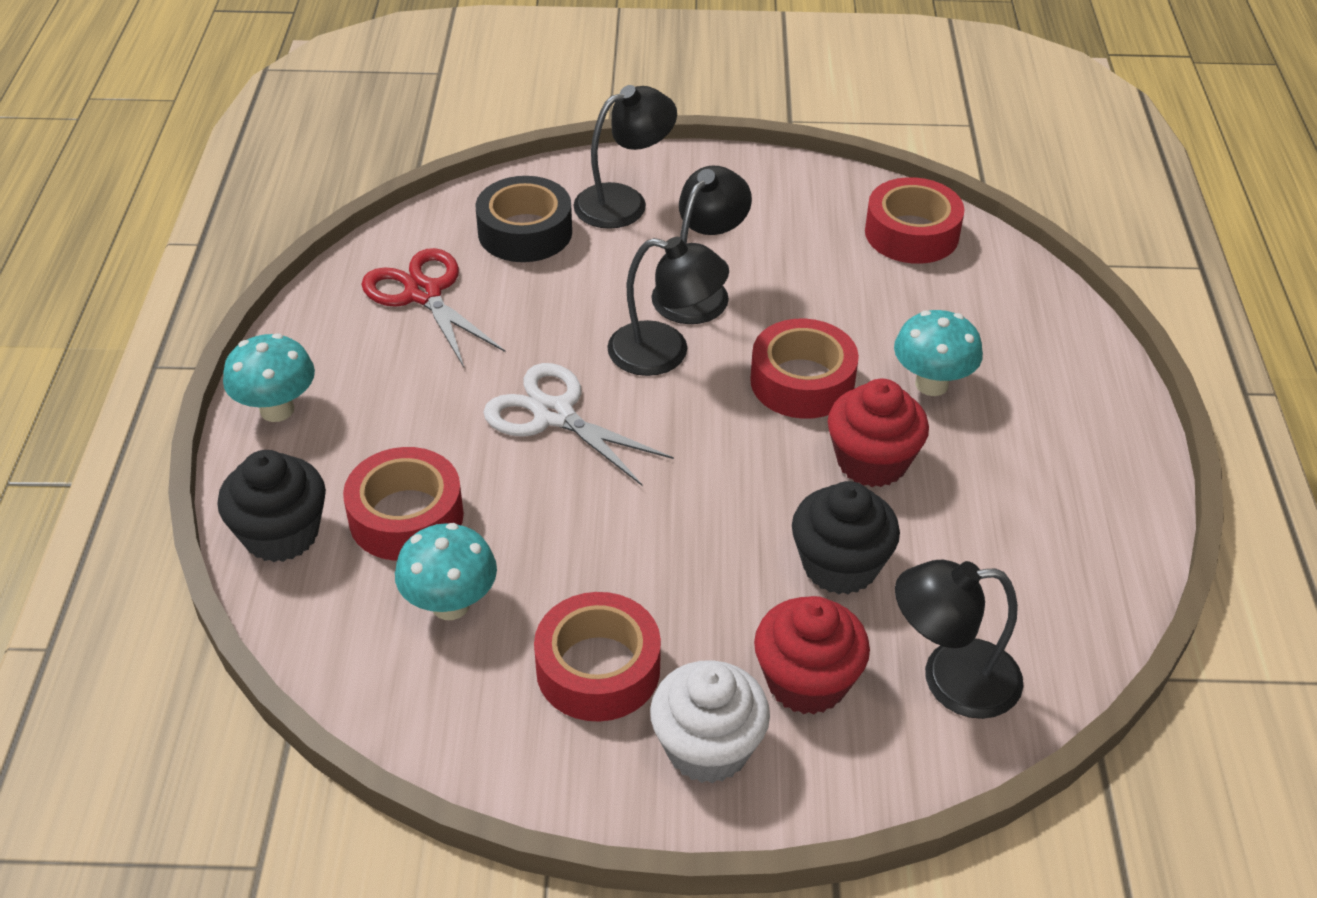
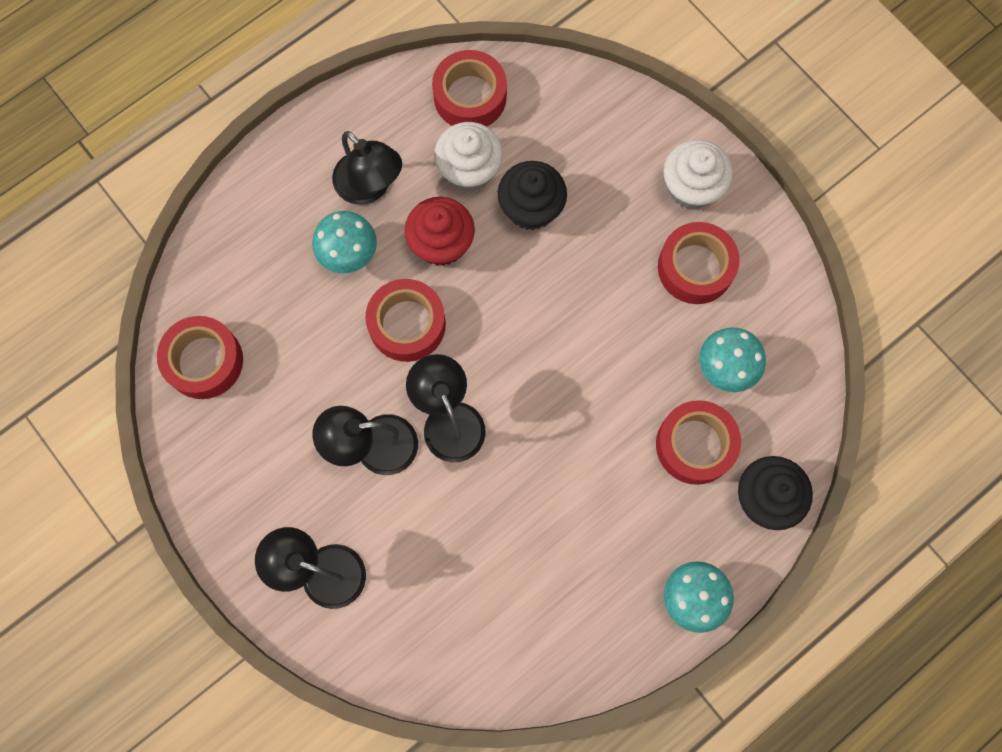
camera: 130 degrees left, 30 degrees up
(424, 293) = (523, 614): red scissors -> none
(525, 232) = (408, 608): black tape -> none
(554, 414) = (554, 437): white scissors -> none
(807, 681) = (616, 173): red cupcake -> none
(947, 542) = (469, 170): none -> white cupcake
(951, 679) = (557, 114): black lamp -> black lamp (370, 187)
(1056, 607) = (470, 96): none -> red tape

